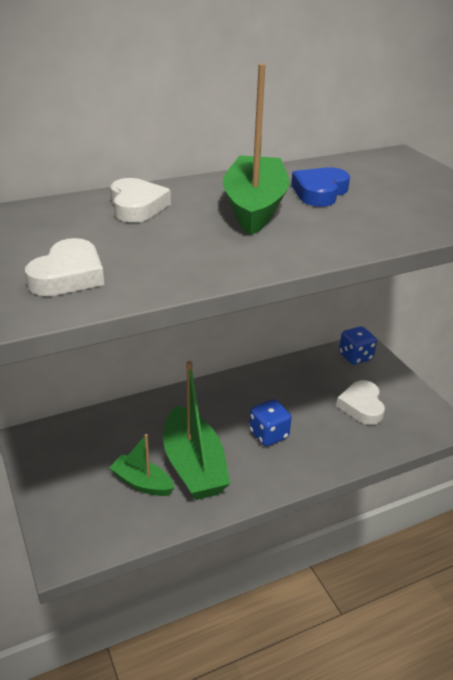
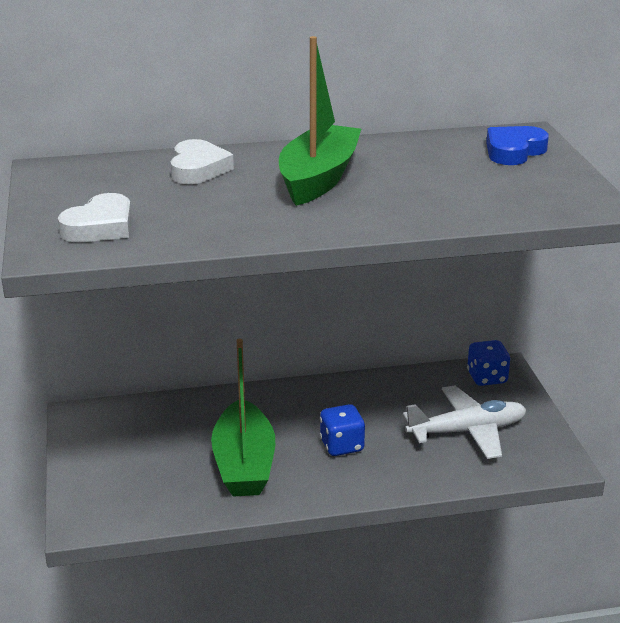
camera: 15 degrees right, 5 degrees down
(142, 483) = (182, 472): green boat -> none
(319, 192) = (400, 168): blue heart -> blue heart (514, 151)
(361, 406) = (467, 431): white heart -> white plane

